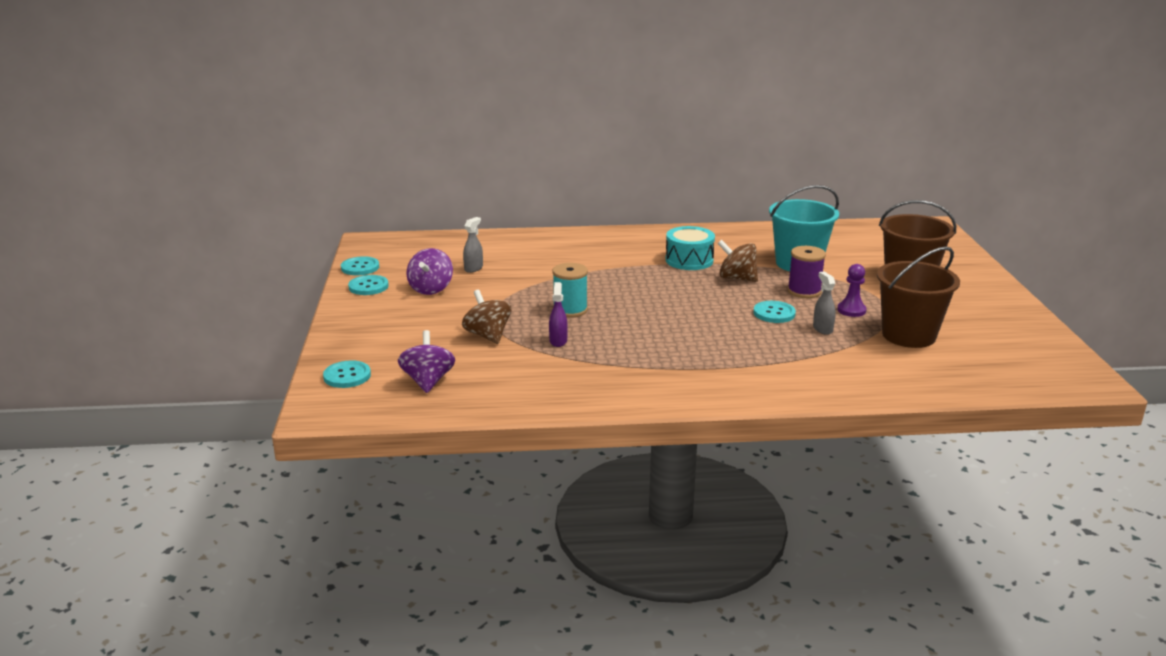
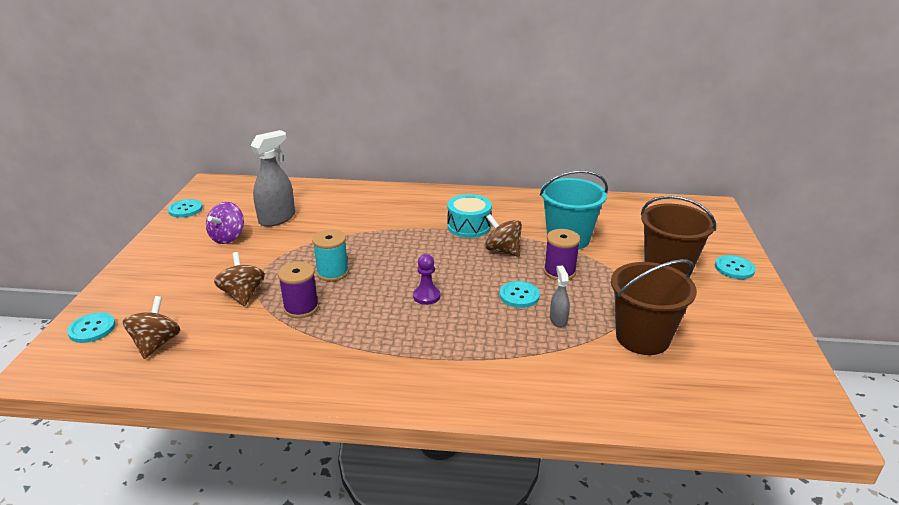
camera: 10 degrees right, 5 degrees up
(368, 286) = (178, 230): turquoise button -> turquoise button (734, 268)
(428, 381) = (156, 344): purple spinning top -> brown spinning top
(473, 268) = (277, 218): grey spray bottle -> grey spray bottle, size x1.94
(558, 341) = (301, 308): purple spray bottle -> purple spool
(851, 310) = (596, 299): purple pawn -> purple pawn (426, 296)

